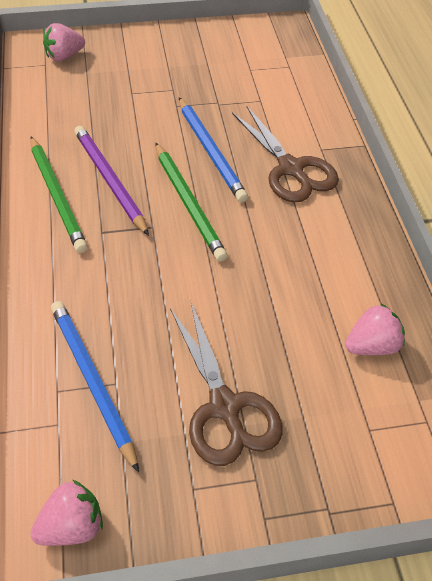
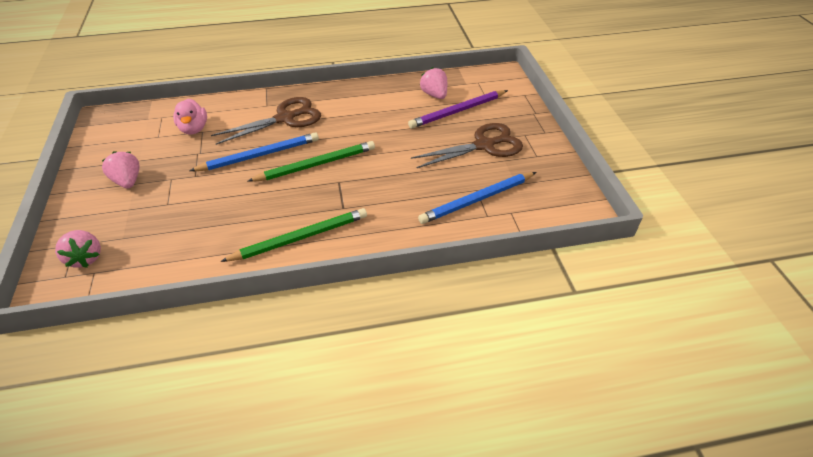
camera: 90 degrees left, 5 degrees down
(72, 526) = (573, 199): pink strawberry -> pink strawberry (128, 181)
(109, 181) = (285, 208): purple pencil -> purple pencil (458, 111)
(265, 93) = (194, 129): none -> pink duck

